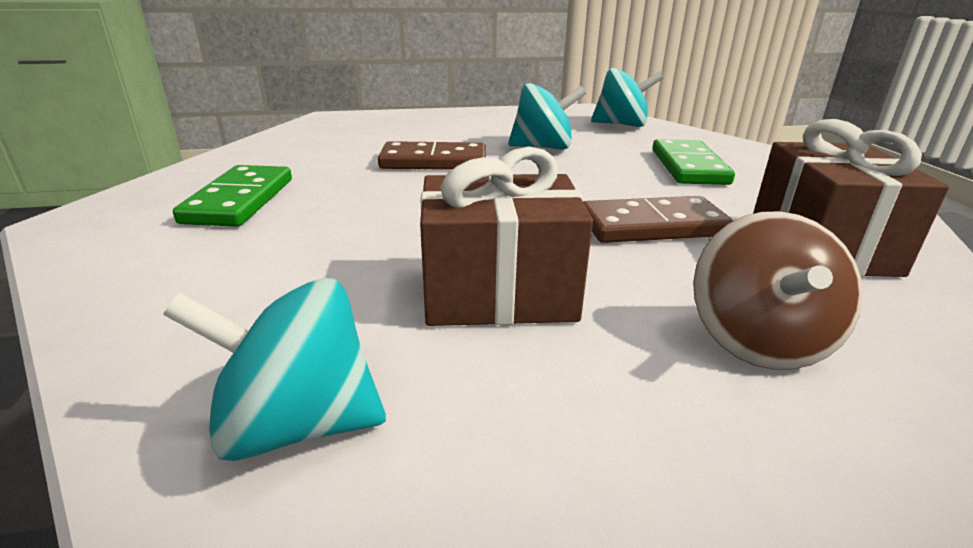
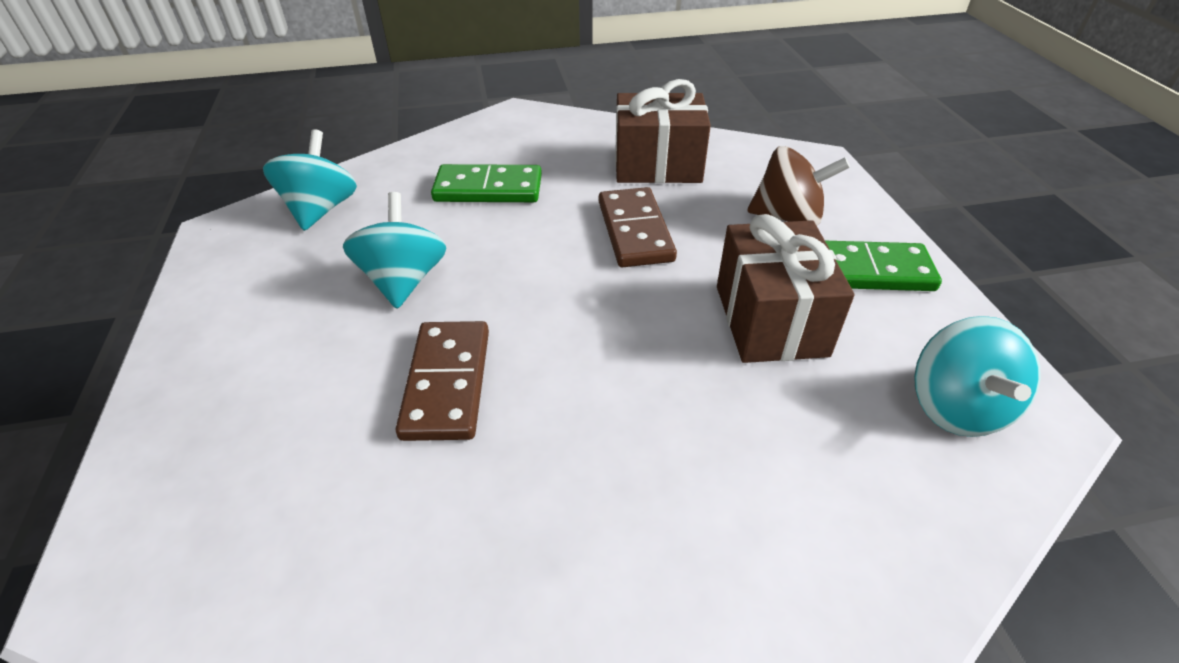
camera: 90 degrees left, 15 degrees up
(239, 200) = (601, 589): green domino -> green domino (866, 271)

